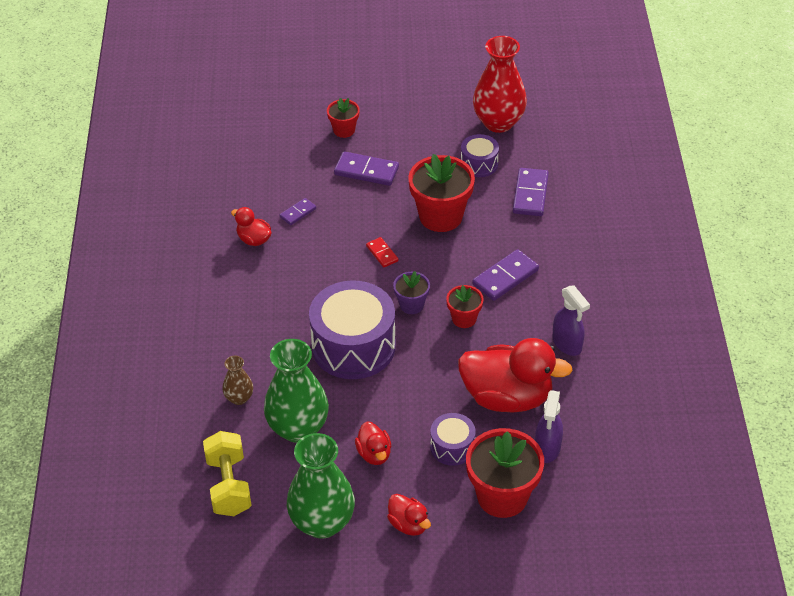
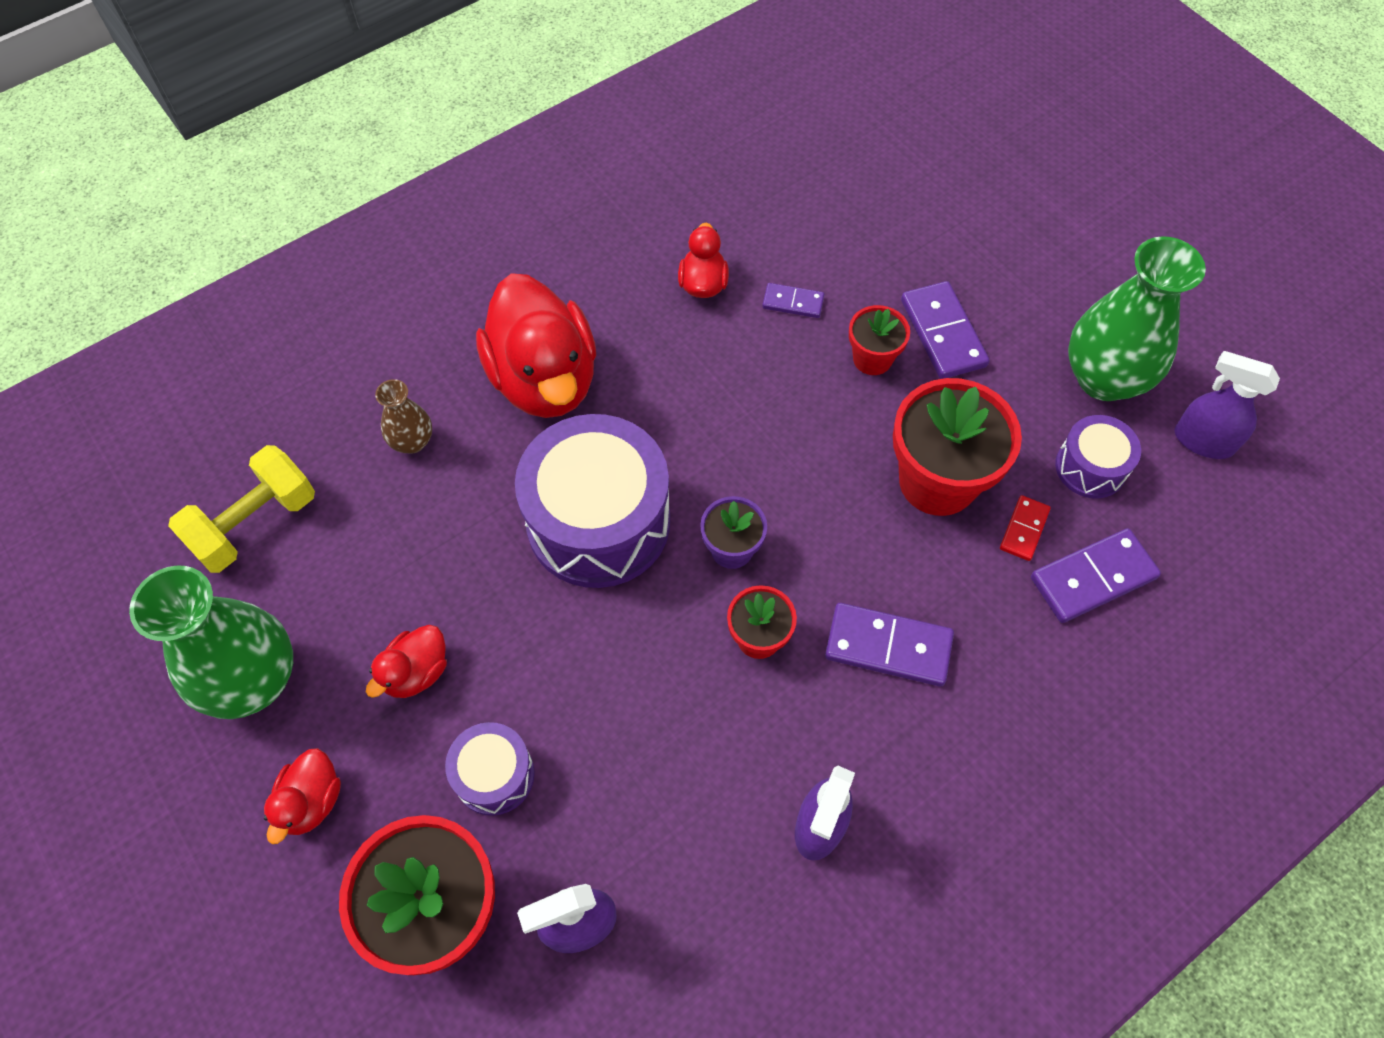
camera: 55 degrees right, 15 degrees up
(298, 428) = (403, 545): green vase -> green vase (1104, 378)
(344, 130) = (996, 258): red flower pot -> red flower pot (872, 359)
(382, 253) = (801, 450): red domino -> red domino (1024, 529)
(498, 122) = (1202, 441): red vase -> purple spray bottle
(507, 397) = (645, 798): red duck -> red duck (544, 379)

